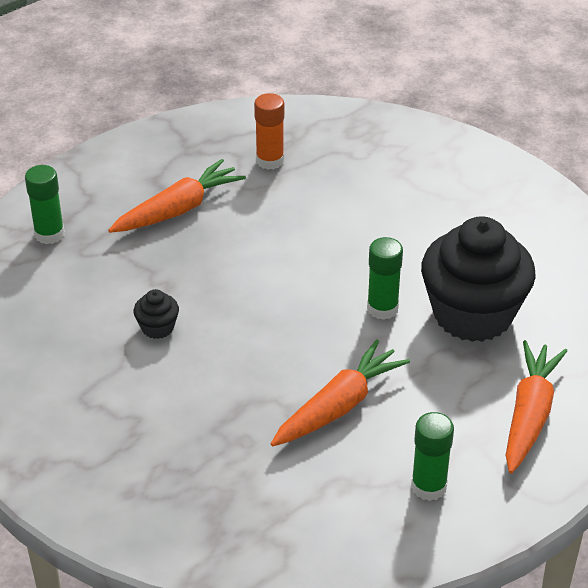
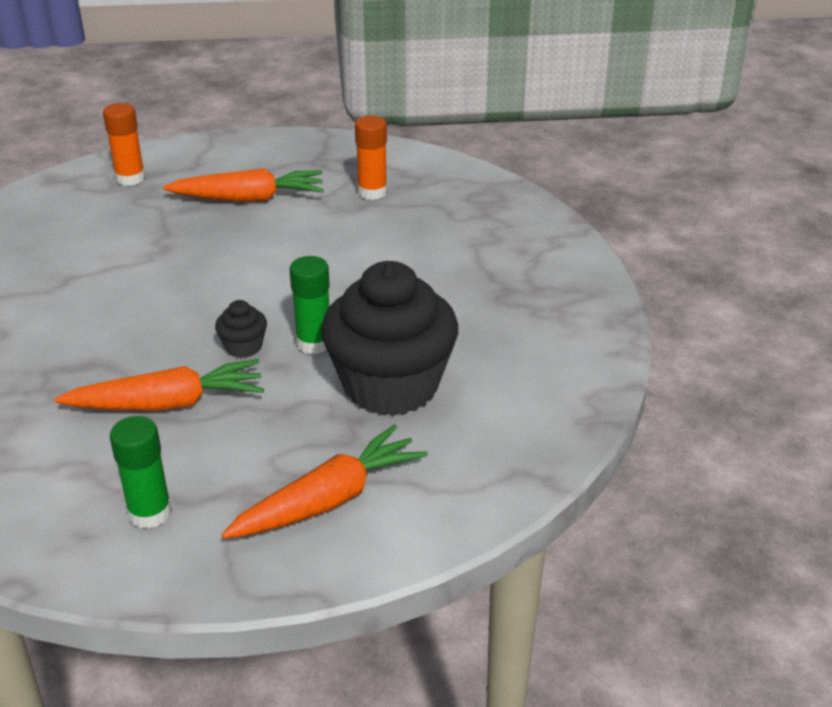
camera: 35 degrees right, 5 degrees down
(49, 234) = (130, 178): green glue stick -> orange glue stick
(157, 328) = (113, 275): black cupcake -> black cupcake (243, 347)

